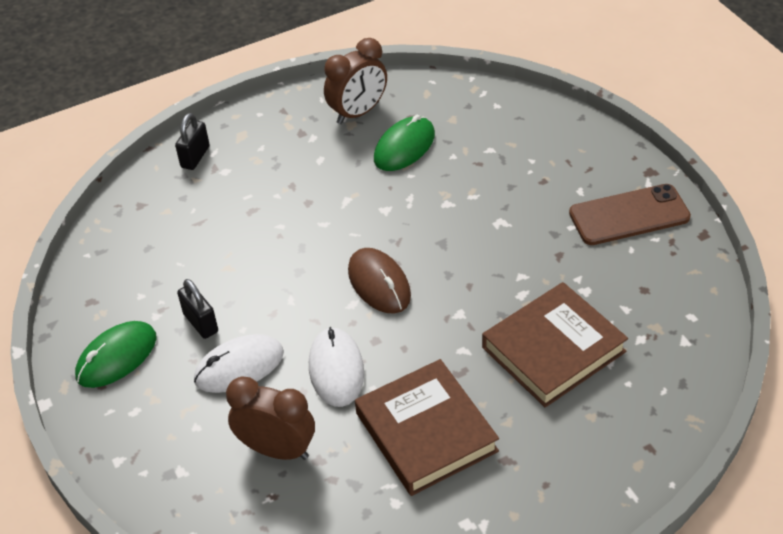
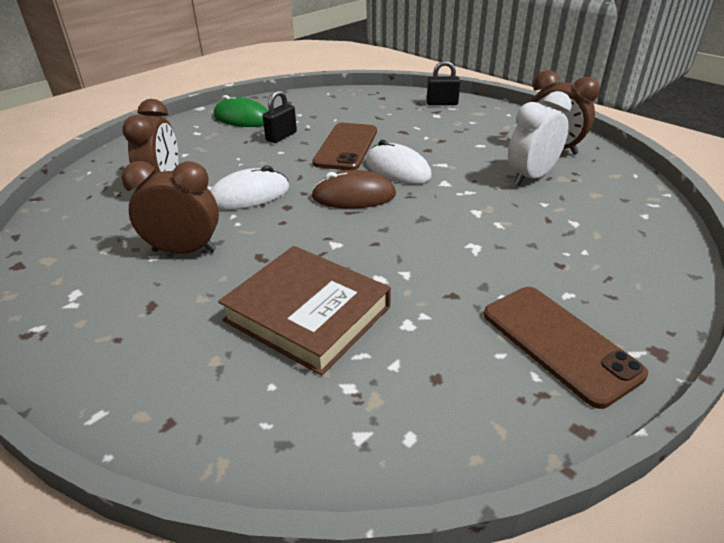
camera: 70 degrees right, 10 degrees down
(239, 367) = (243, 157): white mouse -> white mouse (397, 169)
(264, 268) = (346, 147): none -> brown phone
(379, 283) = (353, 196): brown mouse -> brown mouse turned 45 degrees clockwise
(404, 147) = (531, 177): green mouse -> white clock
(426, 432) = (184, 251): brown book -> brown clock

